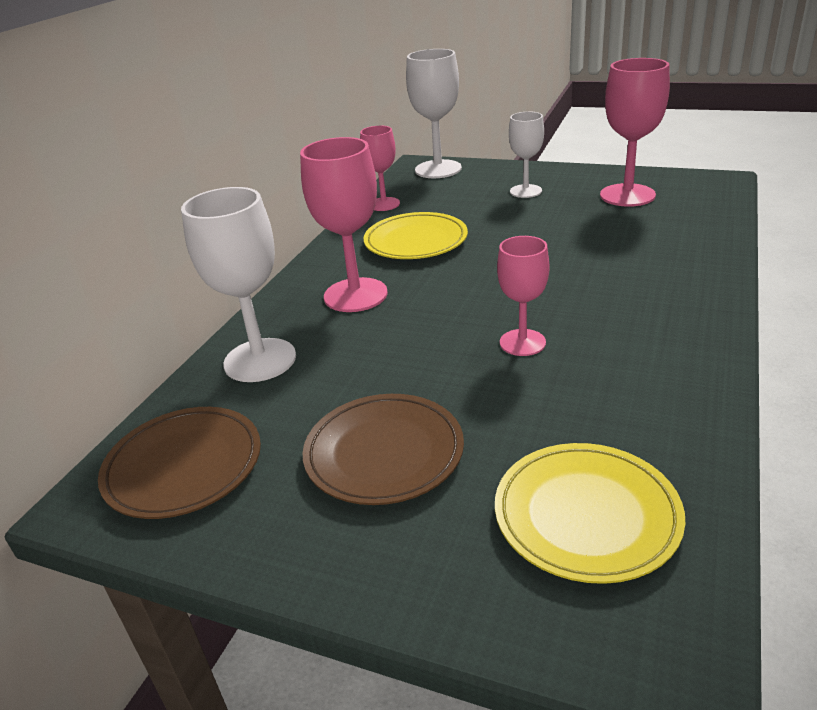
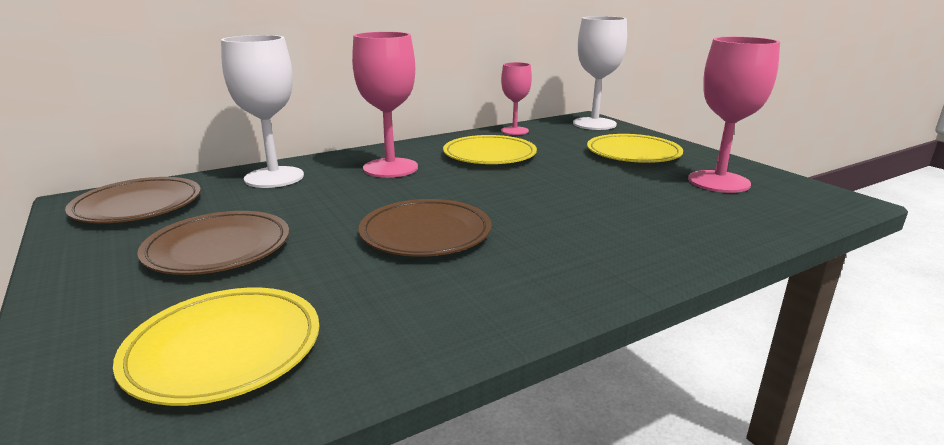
camera: 35 degrees right, 10 degrees down
(522, 342) = (425, 233): pink goblet -> brown plate
(525, 191) = (633, 153): white goblet -> yellow plate

